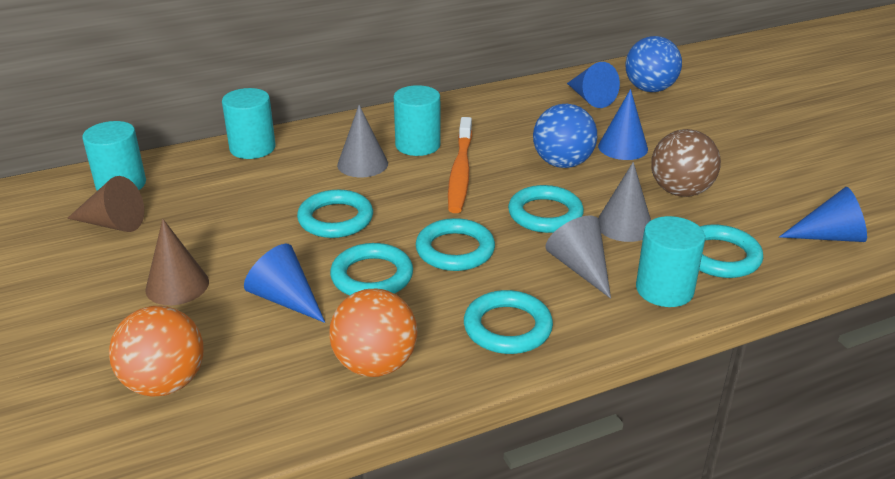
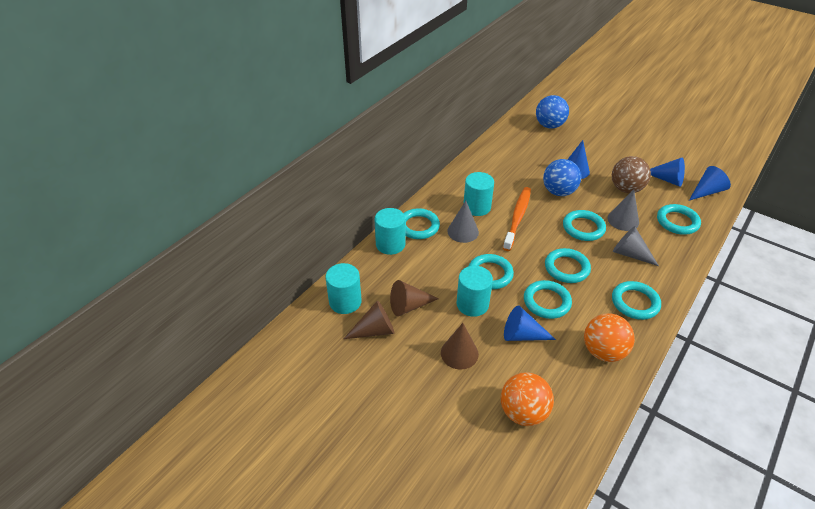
camera: 30 degrees left, 10 degrees up
(187, 215) = (409, 306): none -> brown cone
(312, 141) = (418, 226): none -> turquoise ring
(460, 173) = (517, 217): orange toothbrush -> orange toothbrush turned 135 degrees counterclockwise
(590, 98) = (527, 142): blue cone -> blue cone (667, 179)
(664, 289) = (674, 251): turquoise cylinder -> turquoise cylinder (472, 304)

